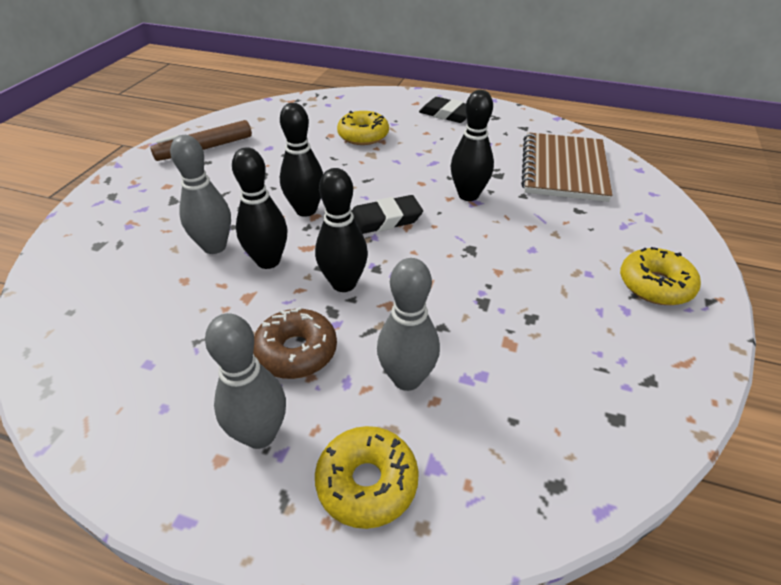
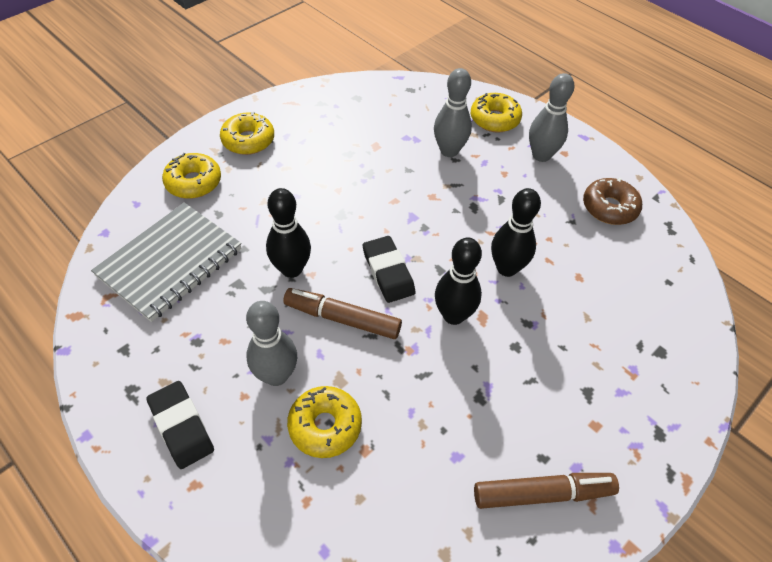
camera: 155 degrees left, 10 degrees up
(214, 246) = (550, 303): grey bowling pin -> grey bowling pin (276, 375)
(296, 351) = (508, 189): brown donut -> brown donut (609, 208)
(344, 283) = (455, 224): black bowling pin -> none
(384, 220) = (388, 272): black eraser -> black eraser turned 60 degrees clockwise
(397, 181) = (342, 319): none -> brown marker
(563, 169) = (170, 263): brown notebook -> grey notebook
(637, 224) = (193, 182): none -> yellow donut

